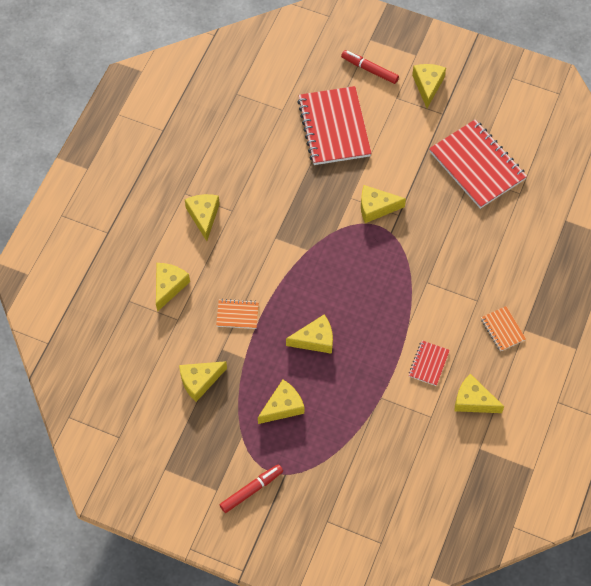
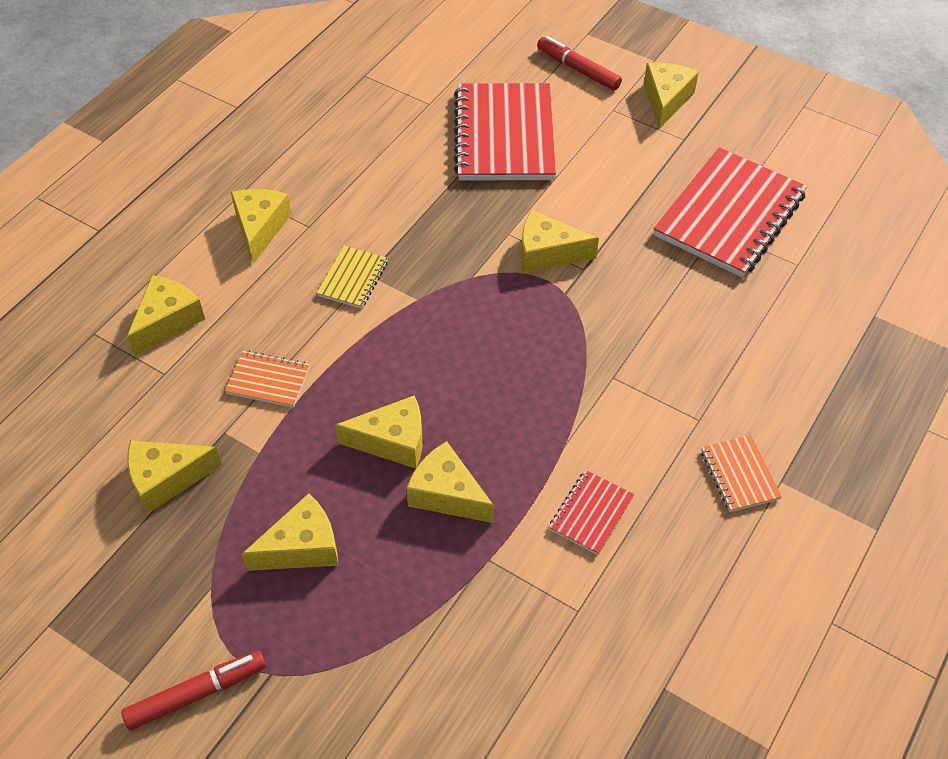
camera: 10 degrees right, 10 degrees down
(267, 242) = (353, 279): none -> yellow notebook
(473, 401) = (665, 594): yellow cheese -> yellow cheese (447, 494)
(477, 165) = (730, 215): red notebook -> red notebook turned 60 degrees clockwise

